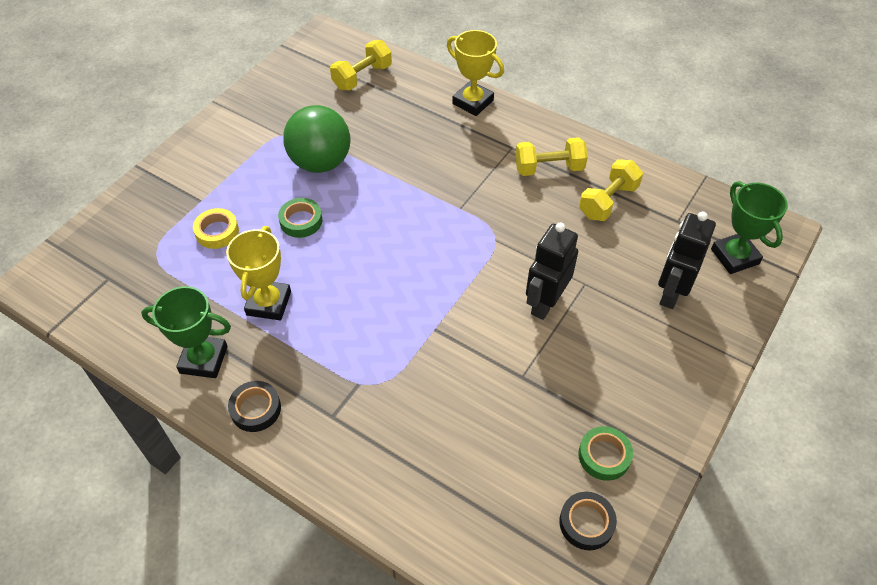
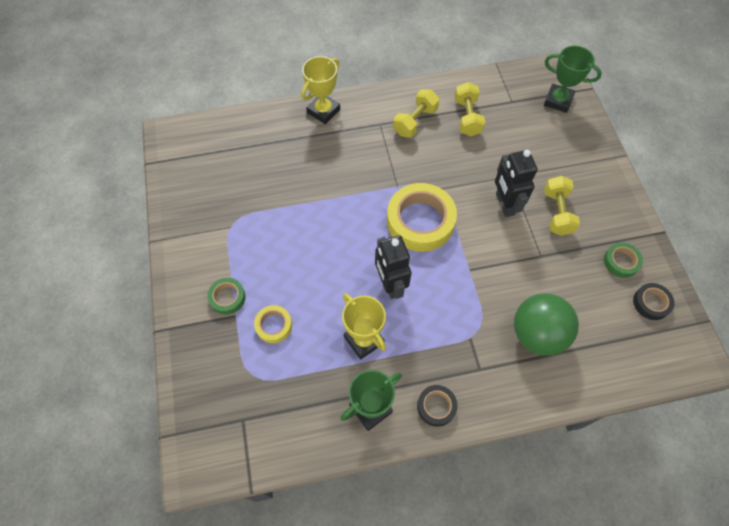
camera: 45 degrees left, 10 degrees up
(301, 221) = (317, 272): green tape -> green tape (227, 297)
(321, 162) = (280, 225): green ball -> green ball (537, 334)
(362, 77) = (233, 145): yellow dumbbell -> yellow dumbbell (557, 212)
(442, 252) = (420, 221): none -> yellow tape
(473, 102) = (323, 111): yellow trophy -> yellow trophy turned 45 degrees counterclockwise
(671, 292) = (553, 146): black robot -> black robot (390, 284)

